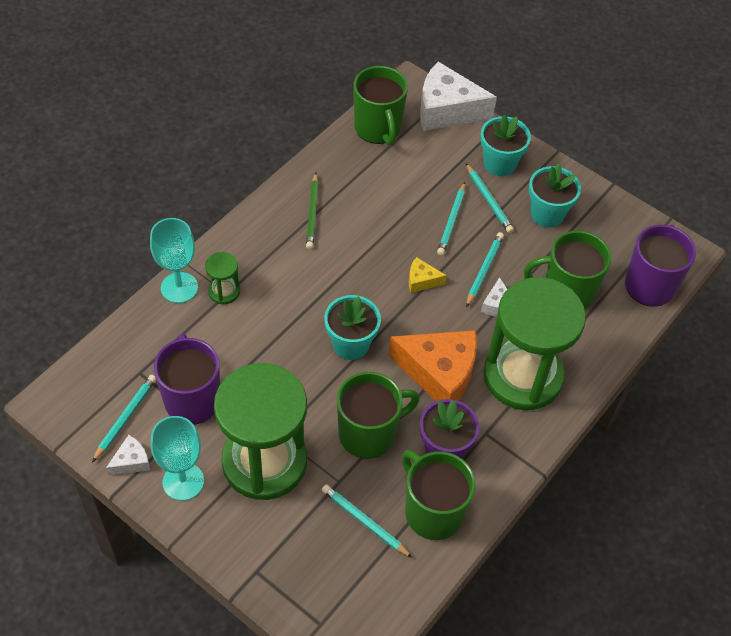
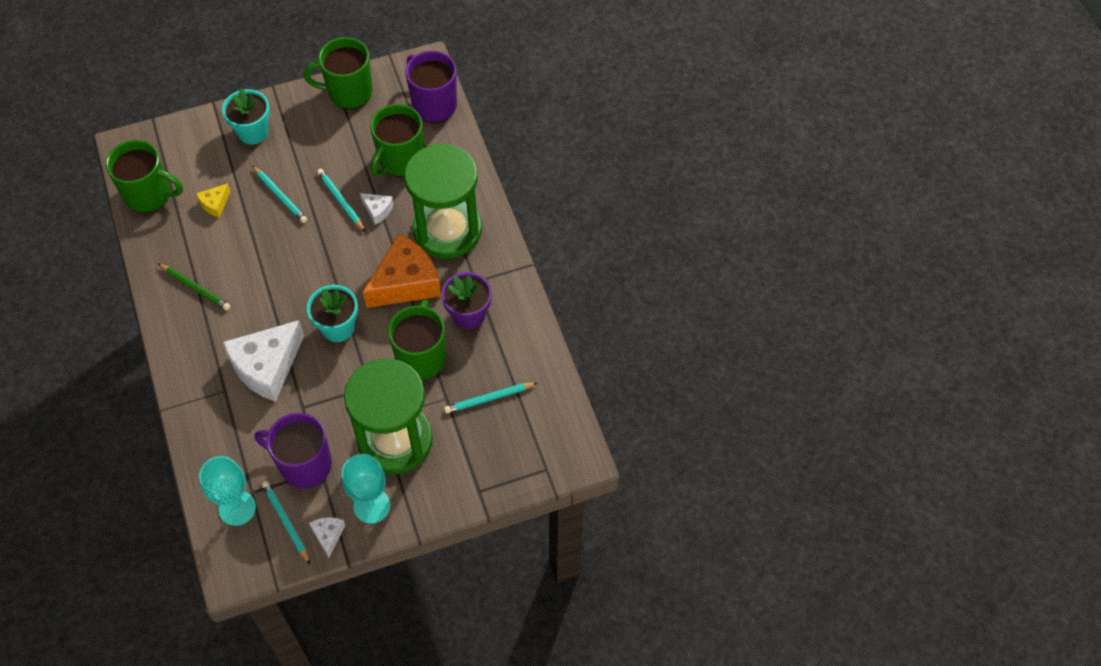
camera: 55 degrees left, 5 degrees up
(179, 287) = (192, 423): turquoise goblet -> turquoise goblet (237, 508)
(224, 291) = (221, 392): green hourglass -> none
(421, 280) = (318, 248): yellow cheese -> yellow cheese (215, 204)
(432, 511) = (511, 350): green mug -> green mug (348, 92)
(446, 110) = (171, 136): white cheese -> white cheese (267, 367)
(488, 200) = (281, 160): turquoise pencil -> none
(547, 214) = (324, 130): turquoise flower pot -> none

